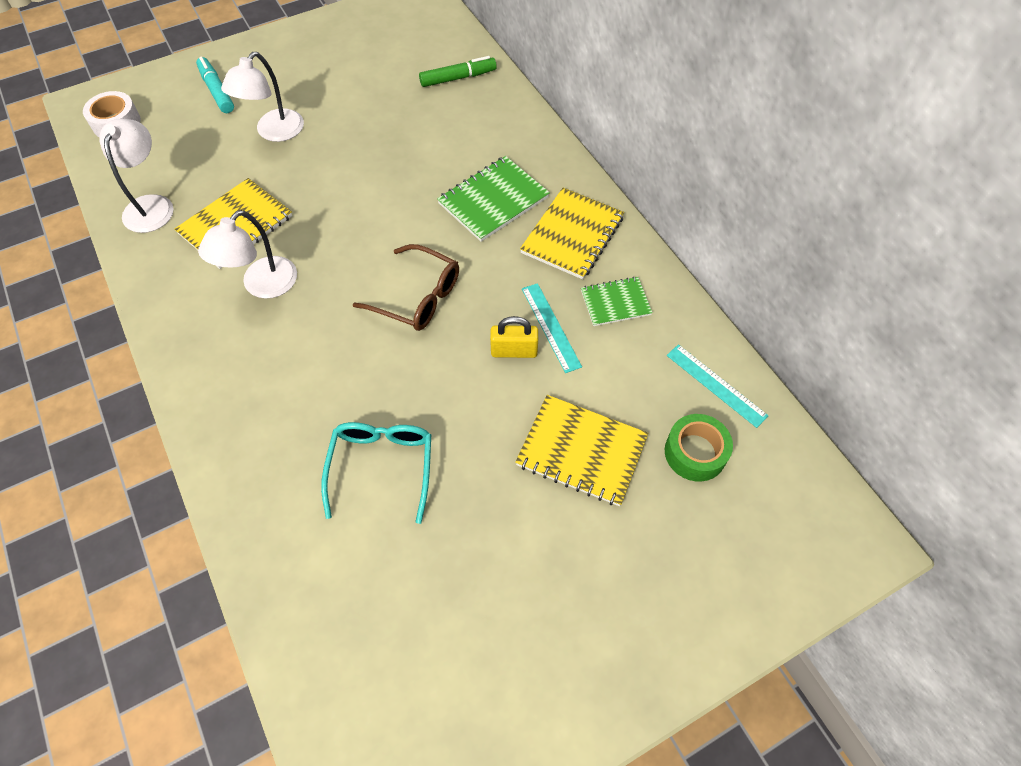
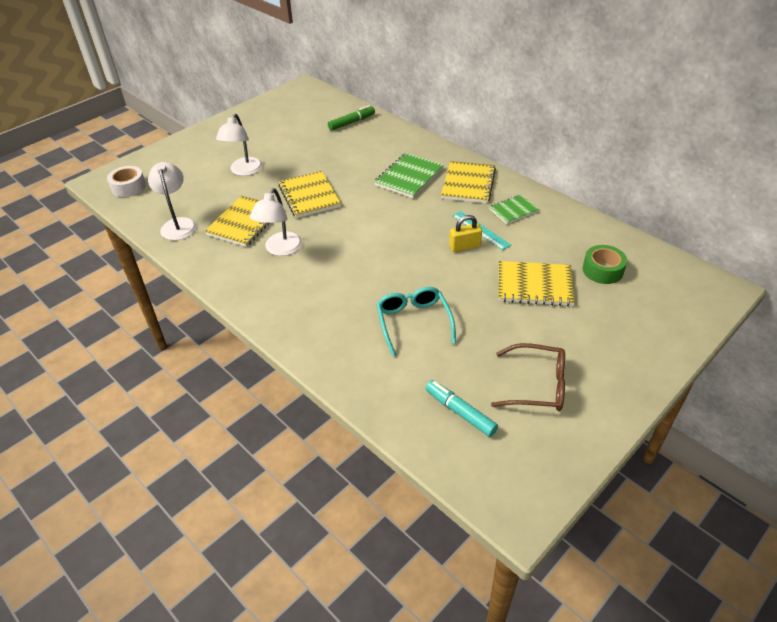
camera: 15 degrees left, 15 degrees down
(217, 90) = (192, 157): turquoise marker -> turquoise marker (460, 412)
(341, 200) = (309, 196): none -> yellow notebook
(417, 297) = (388, 233): brown glasses -> brown glasses (537, 385)
(716, 385) = (596, 236): turquoise ruler -> none

